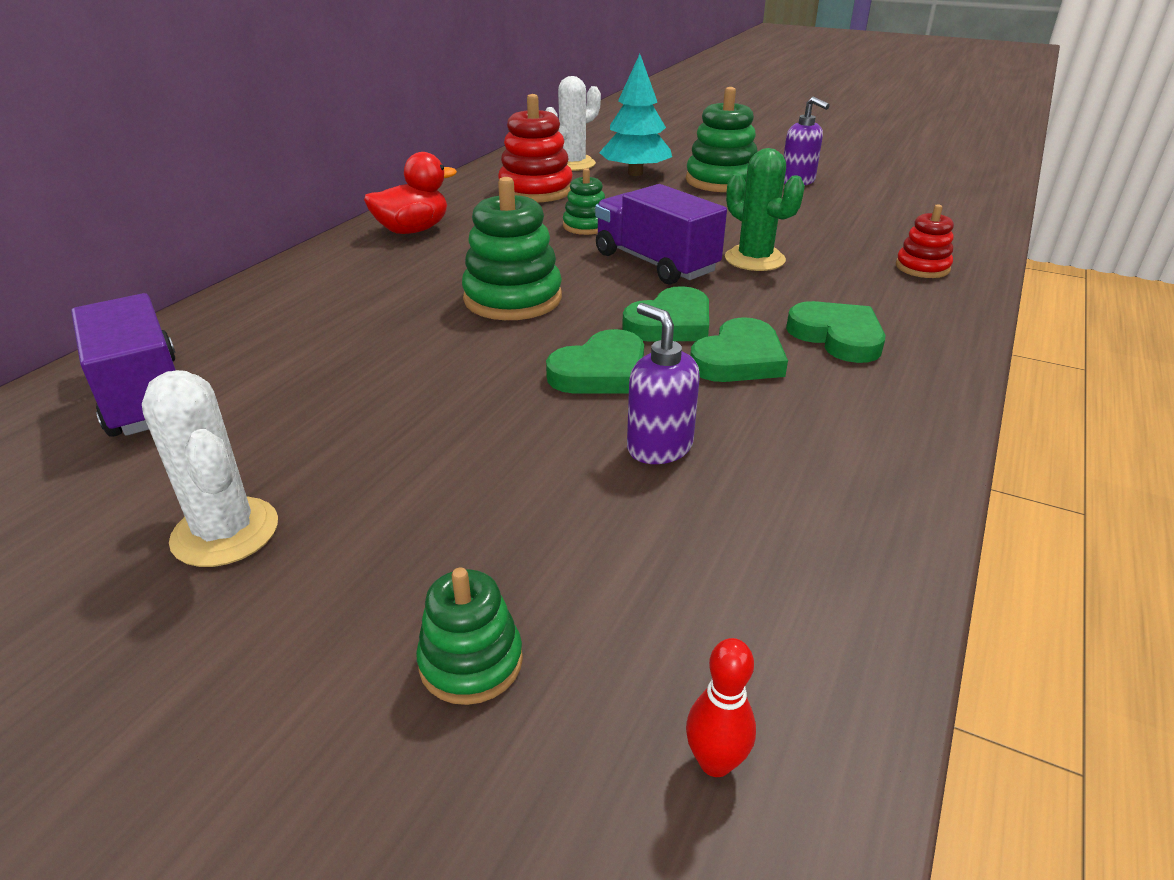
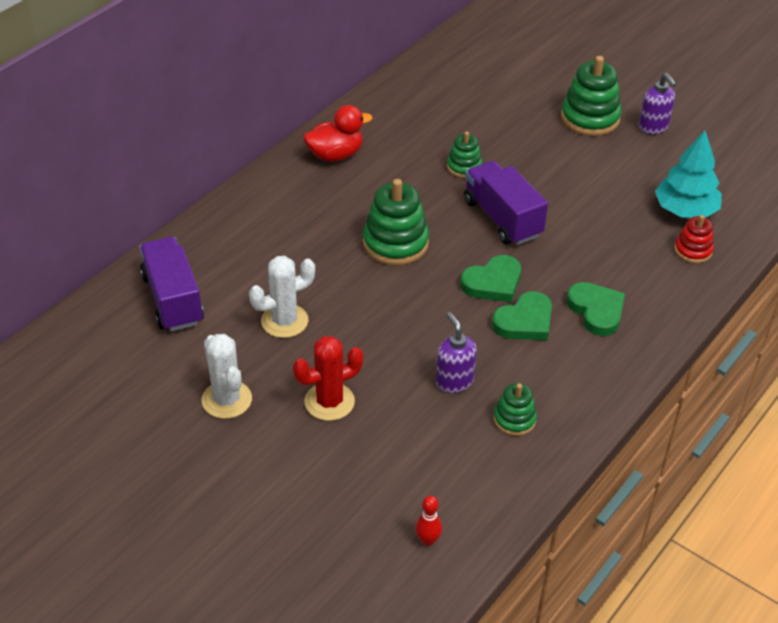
camera: 10 degrees right, 10 degrees up
(436, 508) = (329, 402): none -> red cactus
(471, 662) = (337, 484): green stacking toy -> green stacking toy (514, 419)
(536, 190) = (436, 113): red stacking toy -> none
(572, 164) = (474, 76): white cactus -> white cactus (284, 321)
(601, 371) = (437, 319): green heart -> none
(635, 173) = (522, 97): turquoise tree -> turquoise tree (685, 210)
(754, 259) = (575, 224): green cactus -> none

